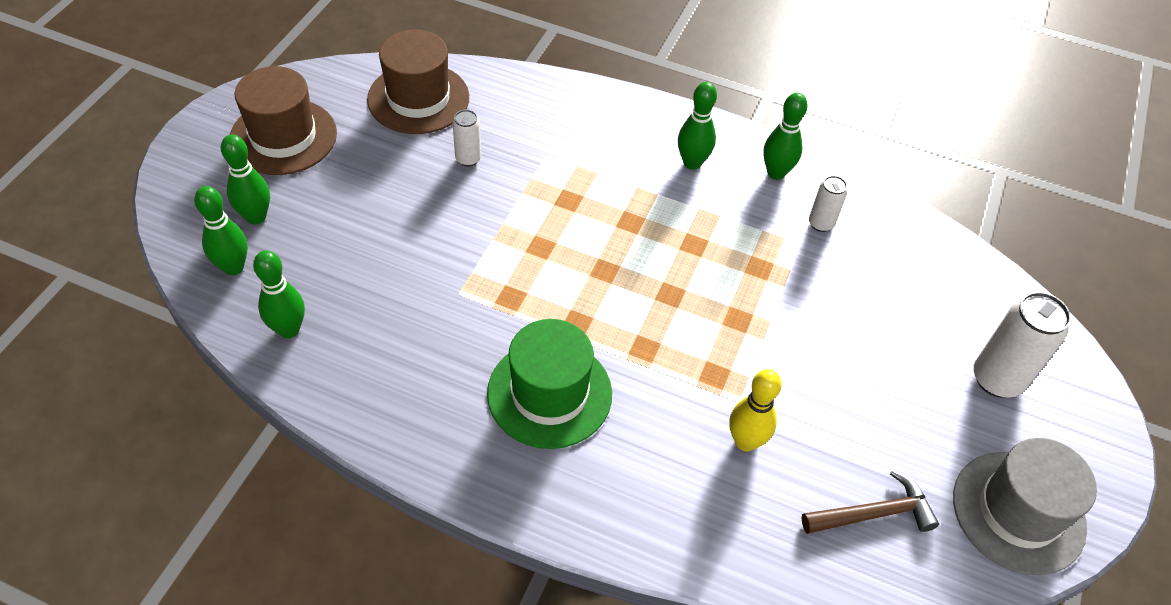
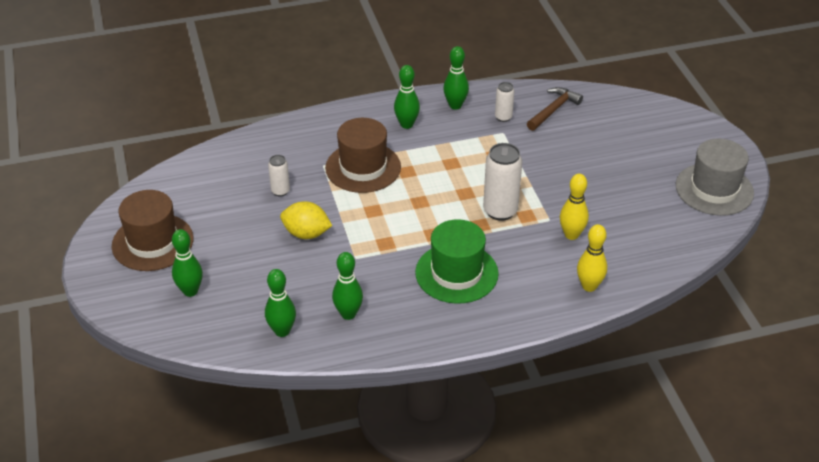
camera: 35 degrees left, 10 degrees down
(233, 267) = (210, 322): green bowling pin -> green bowling pin (348, 314)
(418, 98) = (211, 177): brown hat -> brown hat (363, 167)
(440, 228) = (306, 234): none -> yellow lemon
(694, 532) = (589, 286): none -> yellow bowling pin
(873, 514) = (657, 228): brown hammer -> brown hammer (553, 110)
(996, 379) = (652, 140): white can -> white can (500, 211)

